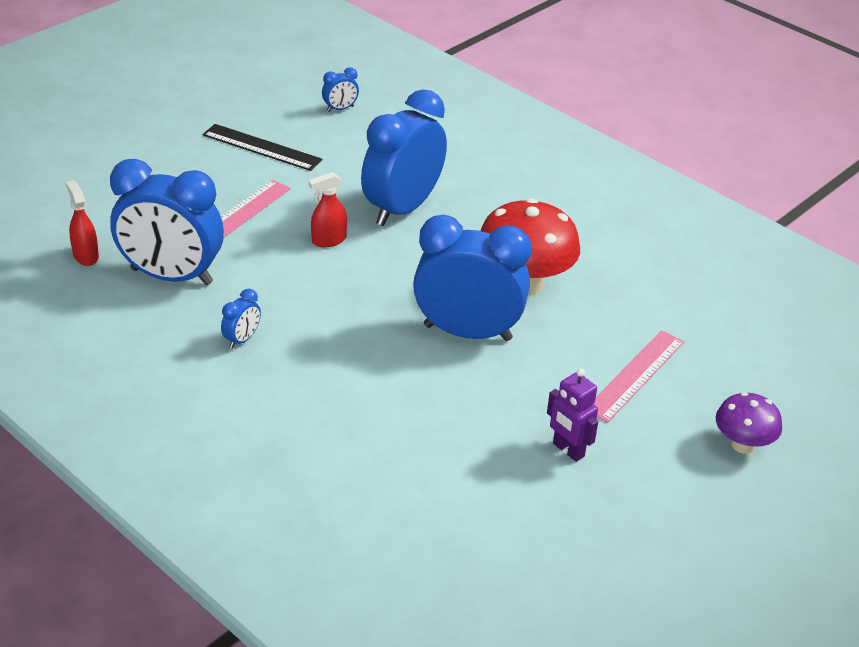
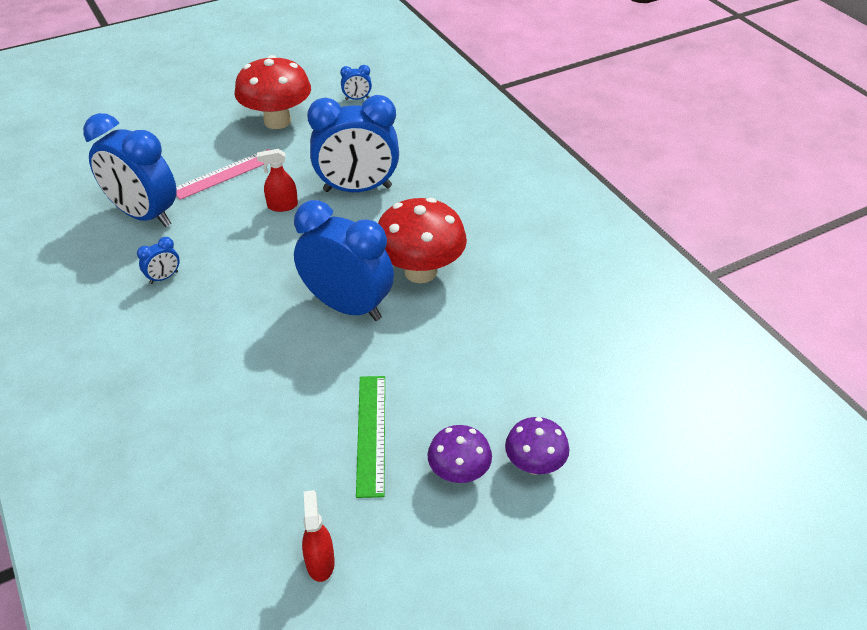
camera: 20 degrees right, 5 degrees up
(86, 256) = (93, 188): red spray bottle -> red spray bottle (320, 562)
(262, 147) = (277, 121): black ruler -> red mushroom
(402, 209) = (357, 189): blue clock -> blue clock turned 150 degrees counterclockwise
(568, 450) = (371, 434): purple robot -> green ruler
(635, 375) = (471, 375): pink ruler -> none
(675, 467) = (459, 473): none -> purple mushroom

